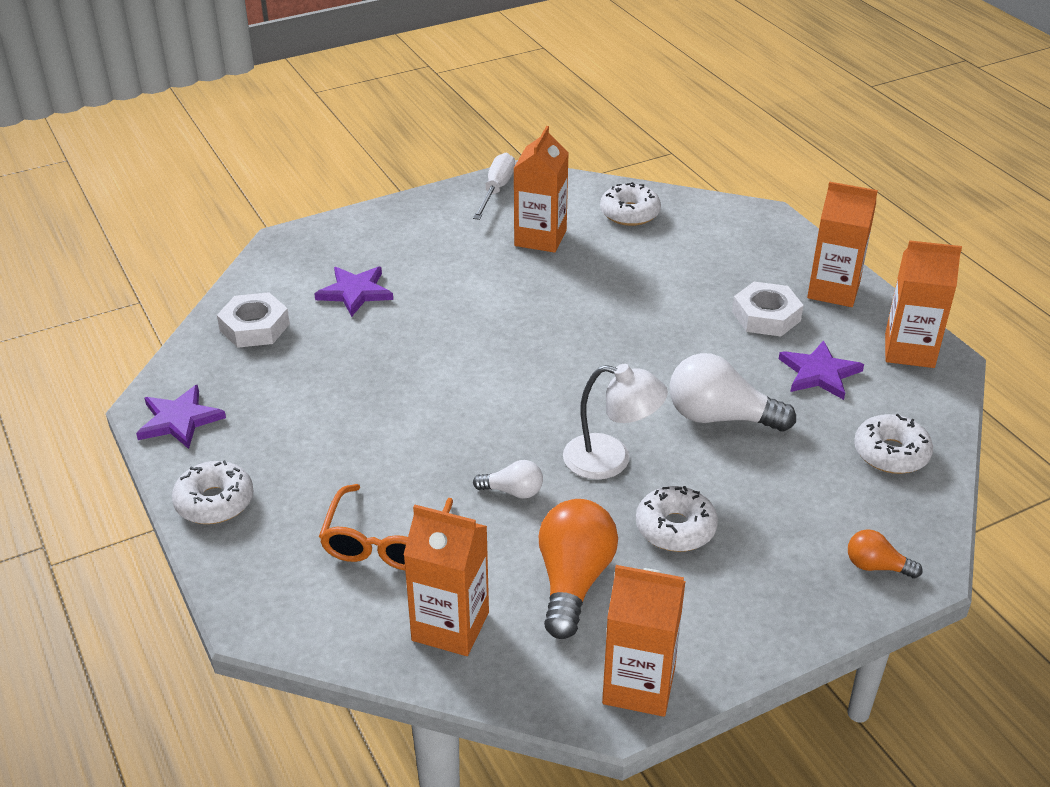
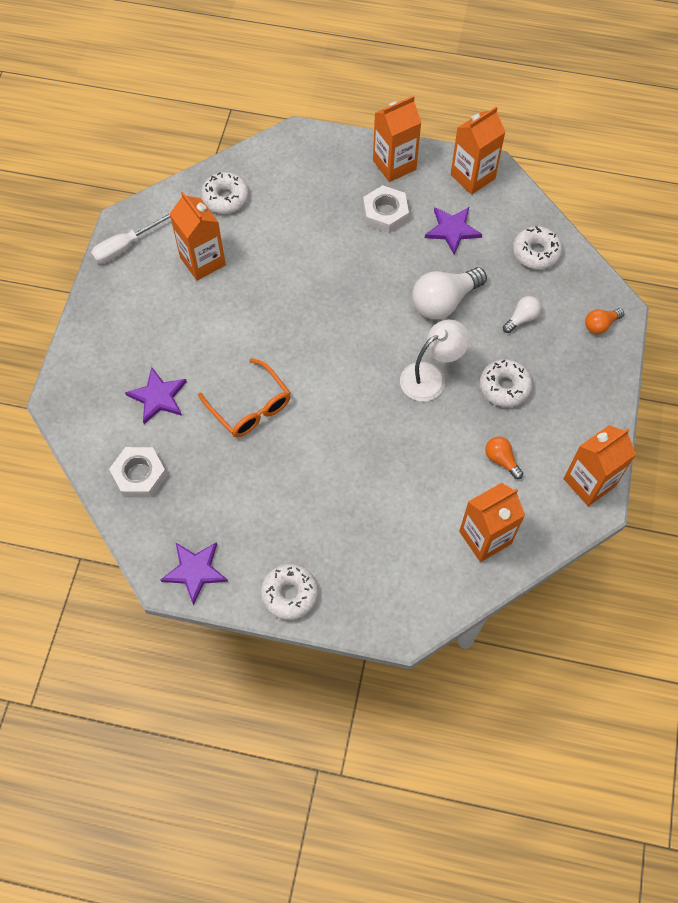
camera: 50 degrees left, 25 degrees up
(385, 541) = (398, 527): orange glasses -> orange glasses (250, 407)
(496, 190) = (126, 246): white screwdriver -> white screwdriver turned 90 degrees counterclockwise
(513, 491) = (413, 440): white light bulb -> white light bulb (522, 319)
(573, 581) = (501, 460): orange light bulb -> orange light bulb, size x0.52

